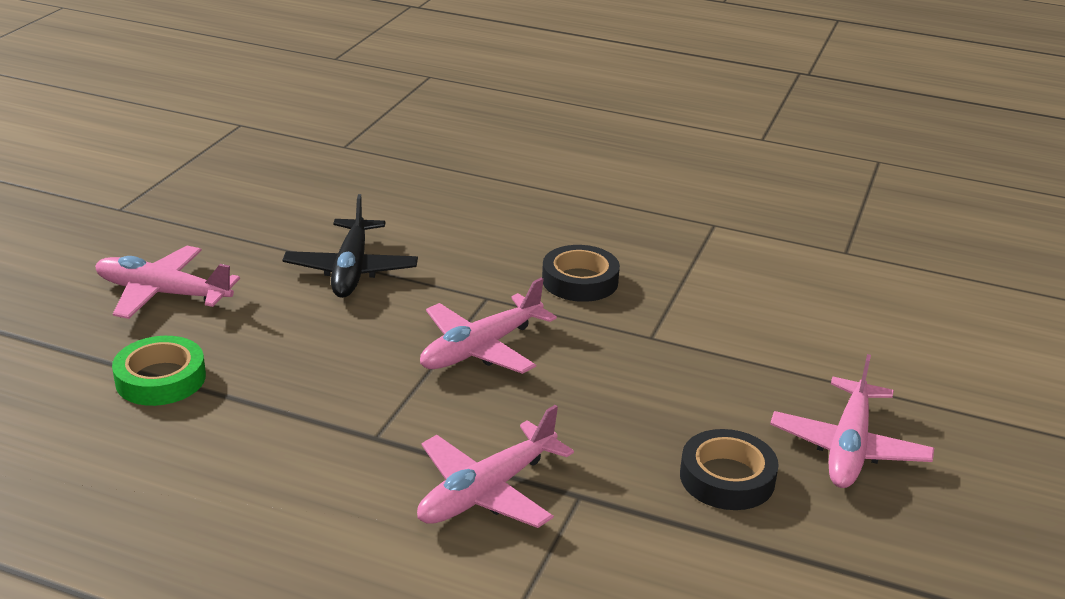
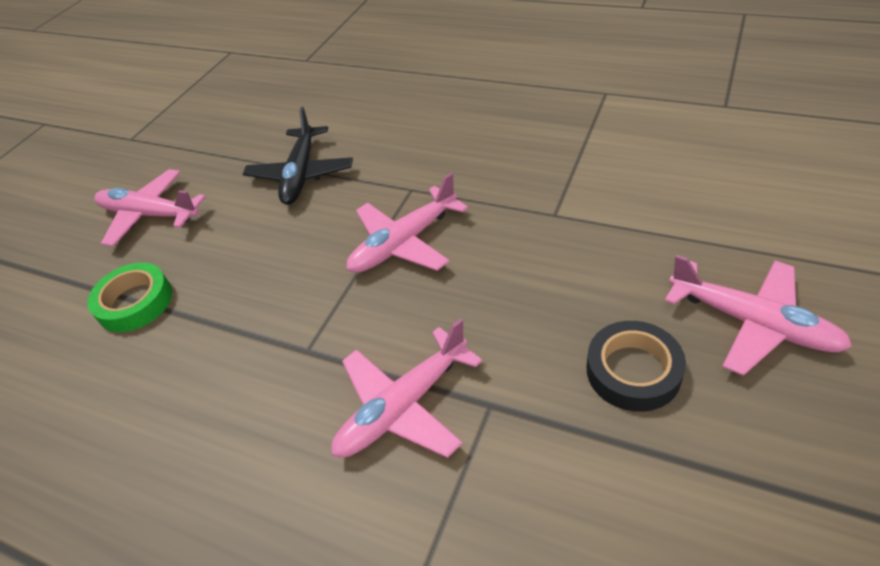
camera: 10 degrees right, 15 degrees up
(580, 281) = (491, 163): black tape -> none
(849, 447) = (752, 323): pink plane -> pink plane turned 75 degrees counterclockwise

